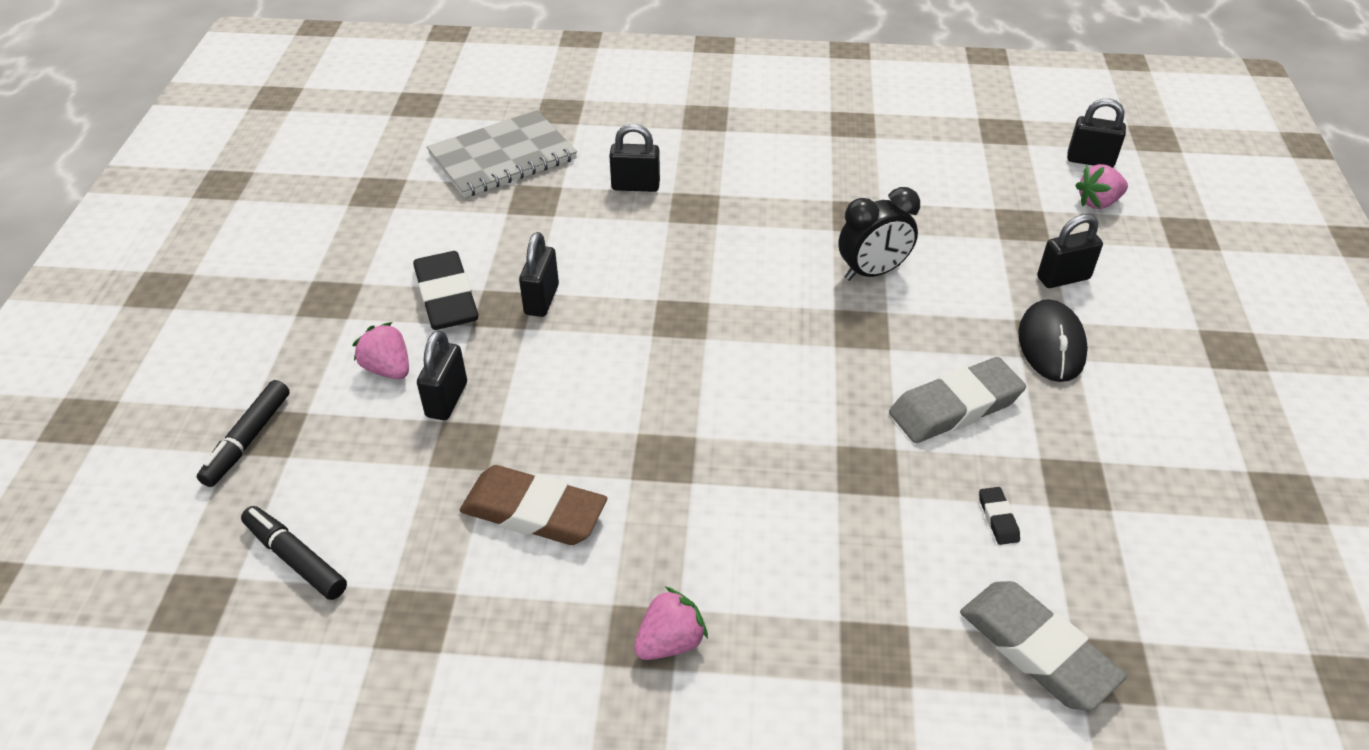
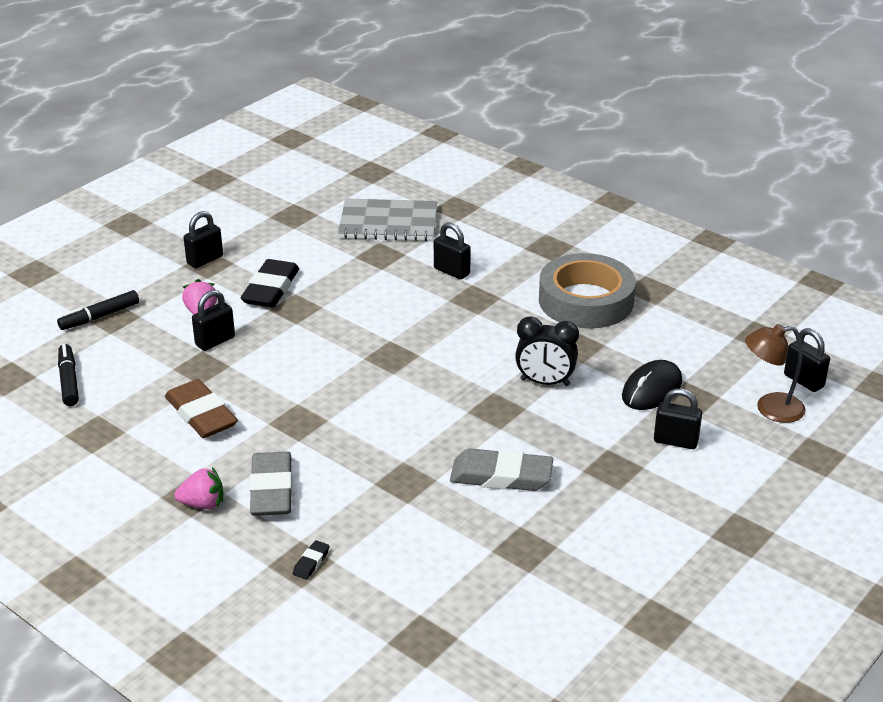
camera: 35 degrees right, 10 degrees down
(541, 300) = (322, 312): black padlock -> black padlock (205, 260)
(807, 162) = (586, 301): none -> grey tape
(998, 518) = (451, 541): black eraser -> black eraser (311, 562)
(1037, 649) = (391, 608): grey eraser -> grey eraser (272, 489)
(1051, 344) = (612, 473): black mouse -> black mouse (651, 389)
(1098, 202) = (770, 409): pink strawberry -> brown lamp

